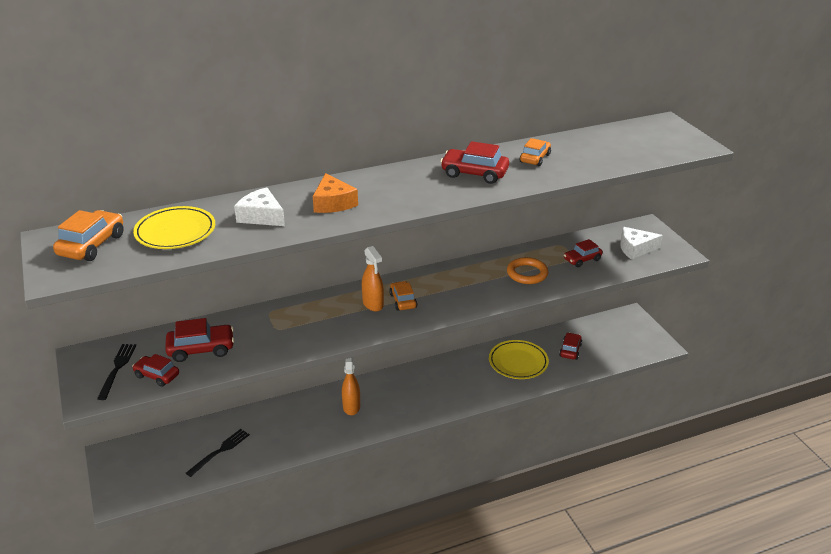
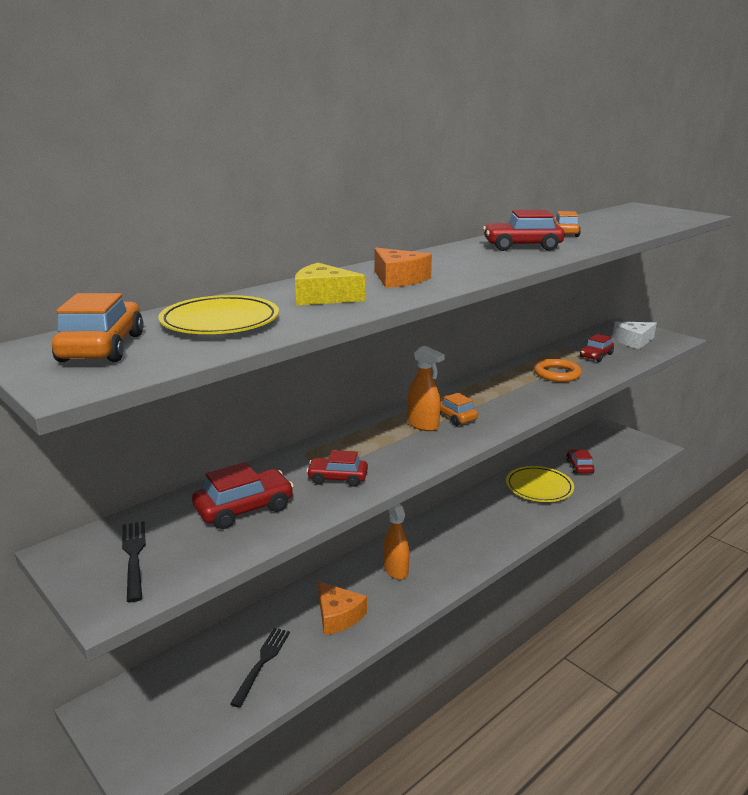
camera: 20 degrees left, 10 degrees down
(157, 375) = (202, 552): red car -> red car (337, 478)
(261, 216) = (323, 297): white cheese -> yellow cheese
(288, 431) = (338, 616): none -> orange cheese

